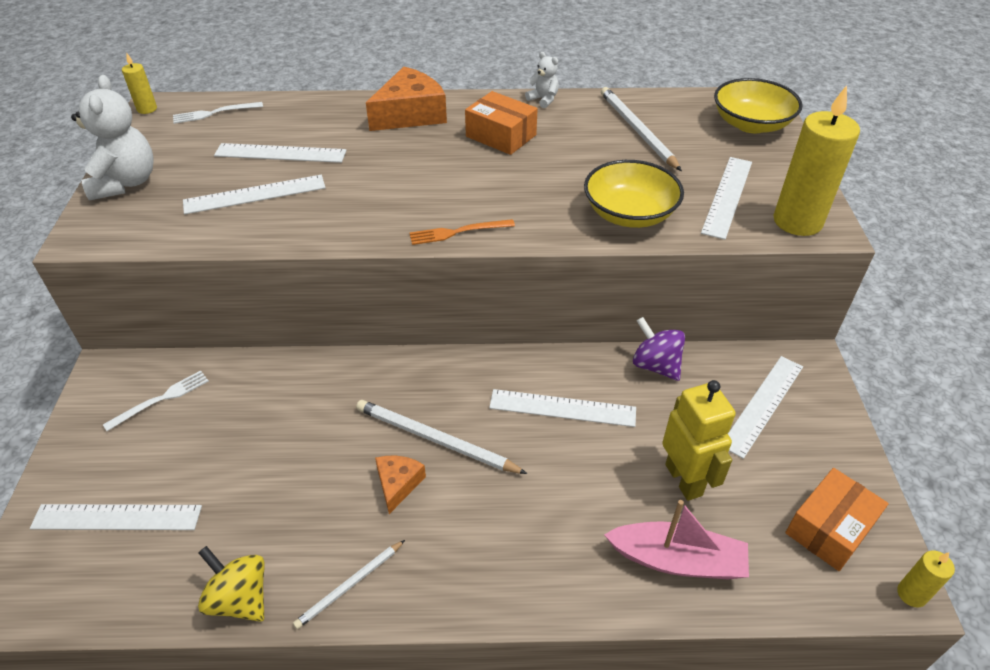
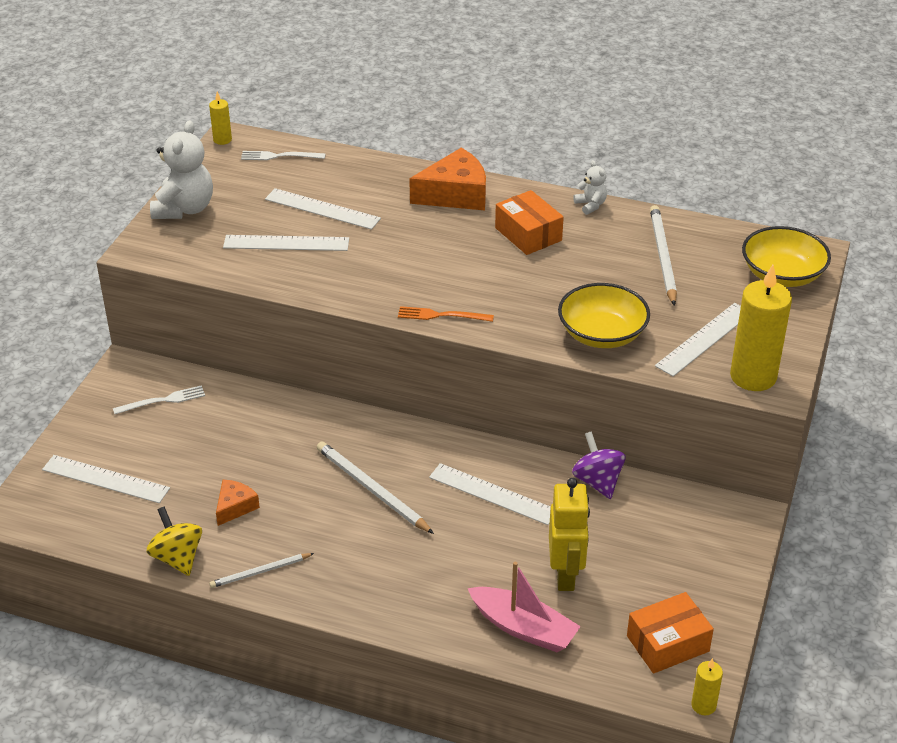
camera: 20 degrees right, 5 degrees down
(398, 484) = (326, 514): orange cheese -> orange cheese (235, 507)
(763, 405) = (676, 538): white ruler -> none

